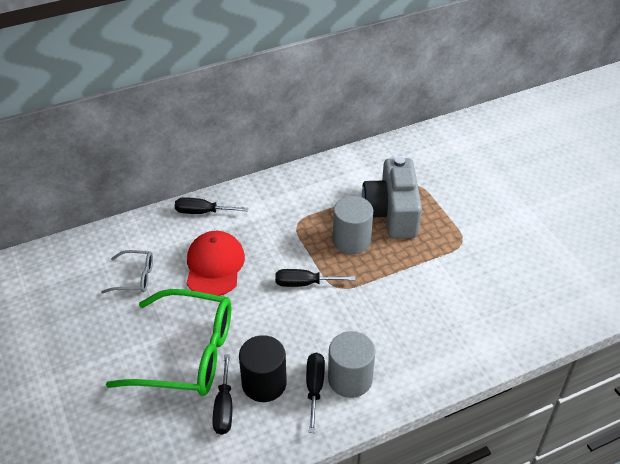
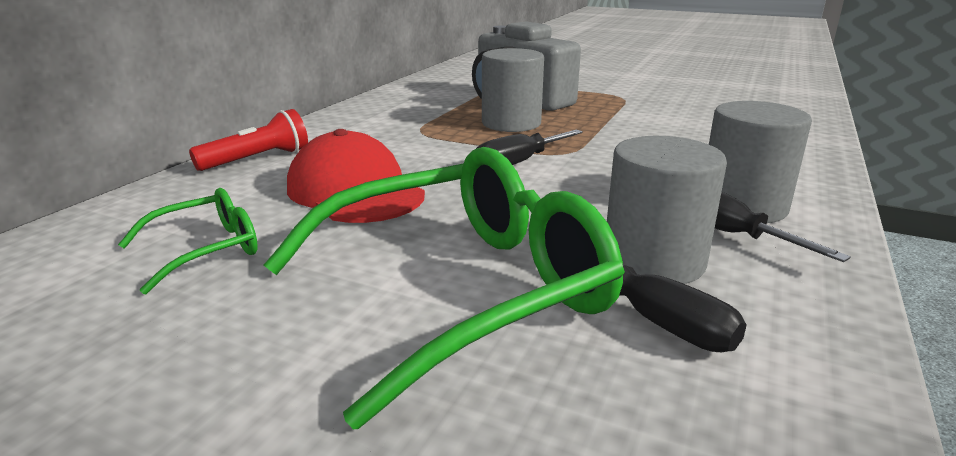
camera: 40 degrees left, 20 degrees down
(135, 277) = (207, 250): grey glasses -> green glasses
(202, 212) = (257, 159): black screwdriver -> red flashlight
(264, 383) = (653, 261): black cylinder -> grey cylinder

